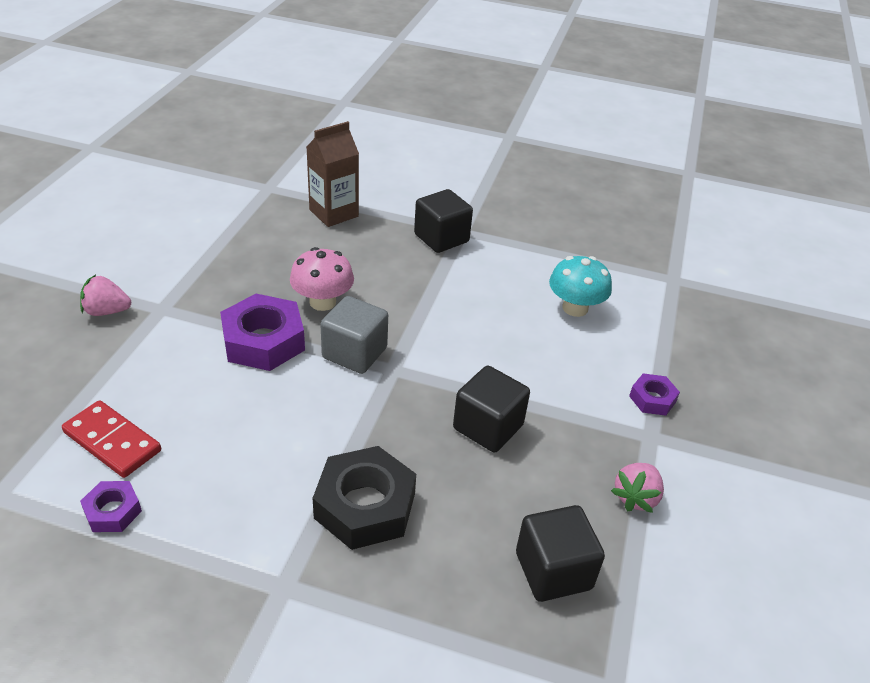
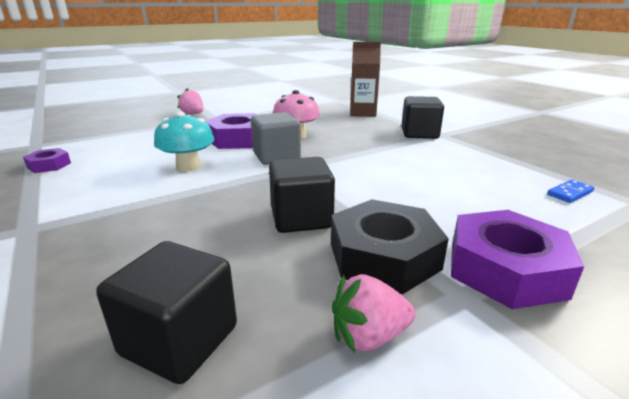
camera: 45 degrees right, 15 degrees down
(112, 441) = (104, 146): red domino -> none
(365, 506) = (144, 217): black nut -> black nut (384, 256)
(575, 308) = (490, 187): turquoise mushroom -> turquoise mushroom (188, 167)
(628, 287) = (570, 193): none -> blue domino
(652, 399) = (505, 269): purple nut -> purple nut, size x1.92

